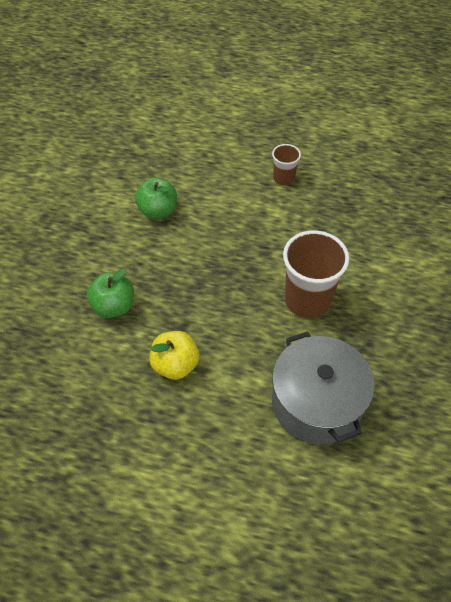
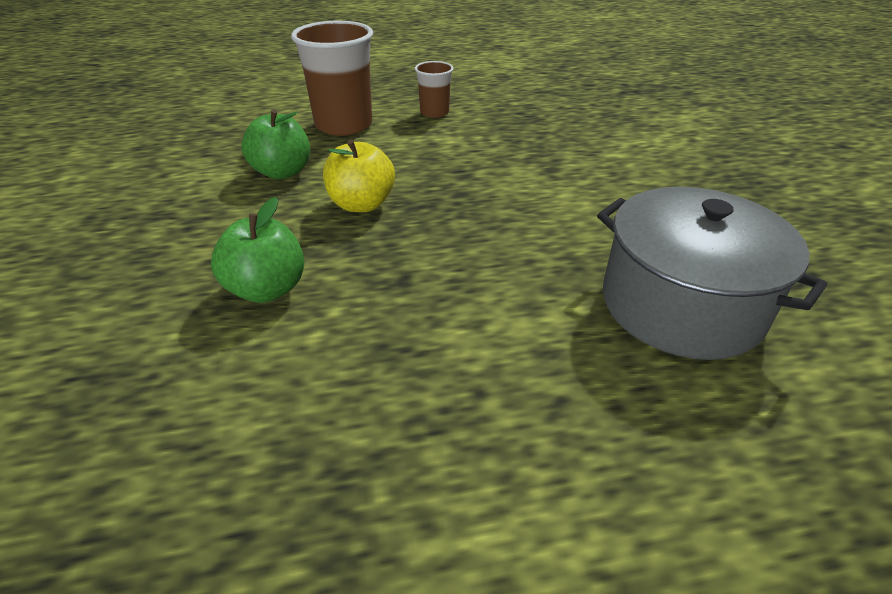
camera: 25 degrees left, 15 degrees down
(175, 365) = (425, 332): yellow apple -> yellow apple (361, 204)
(307, 300) = (560, 202): brown cup -> brown cup (343, 125)

